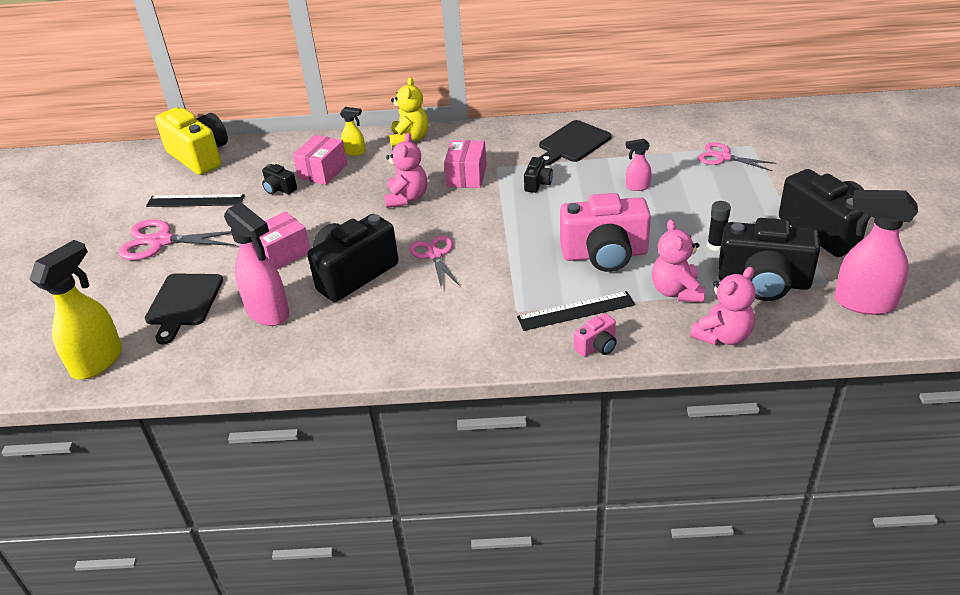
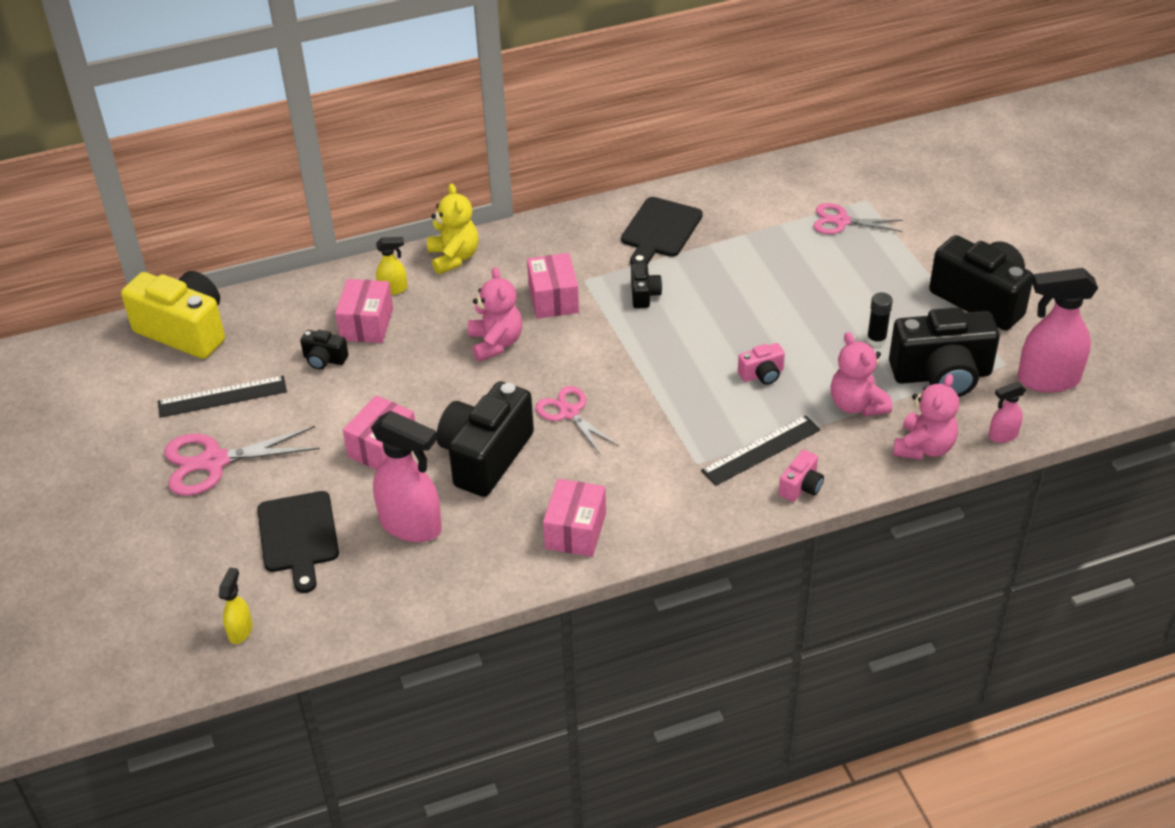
camera: 20 degrees left, 5 degrees up
(98, 361) = (241, 630): yellow spray bottle -> yellow spray bottle, size x0.49
(390, 342) = (575, 531): none -> pink box
(604, 254) = (762, 374): pink camera -> pink camera, size x0.45
(637, 187) = (761, 279): pink spray bottle -> pink spray bottle (1002, 436)

